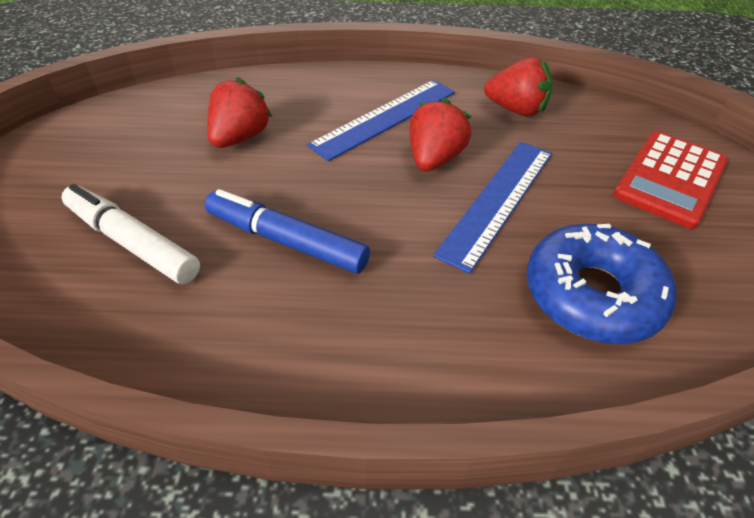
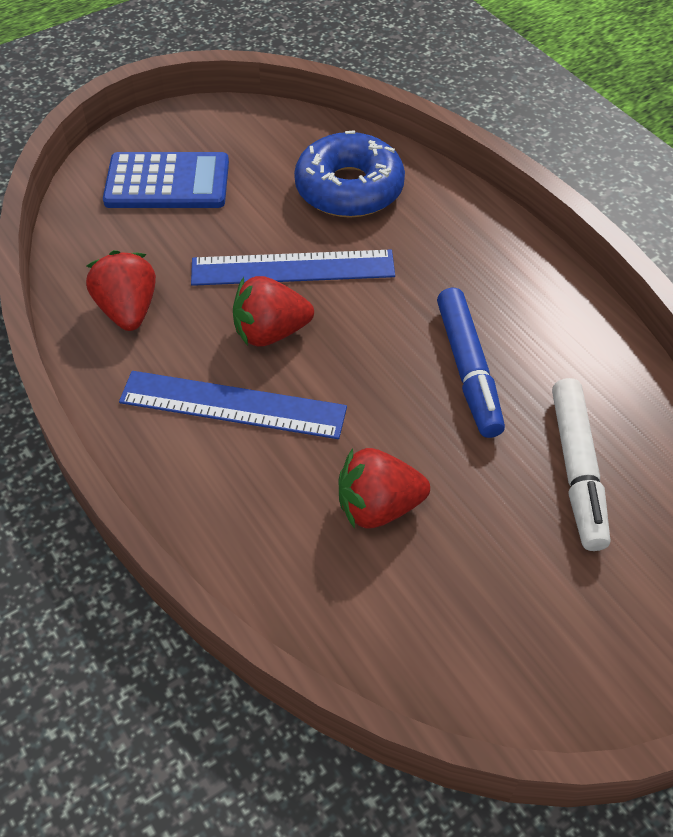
camera: 125 degrees left, 5 degrees up
(670, 179) = (167, 182): red calculator -> blue calculator

